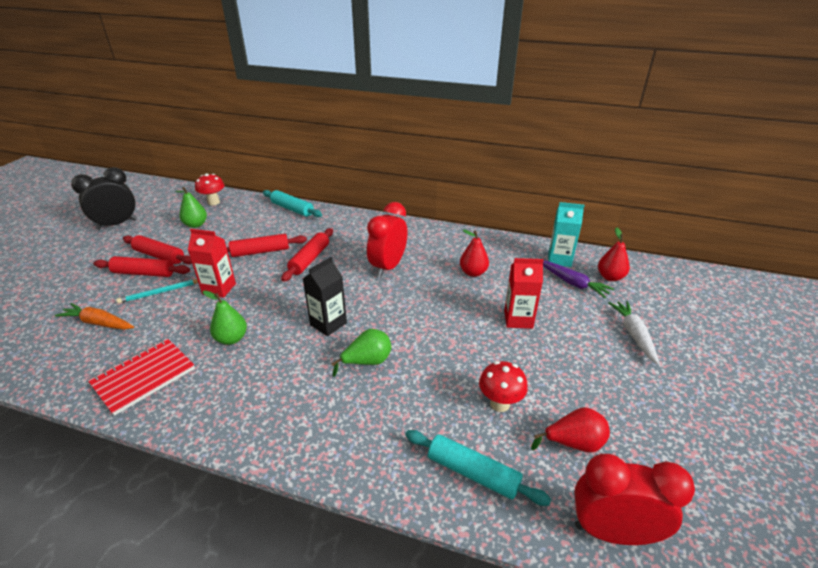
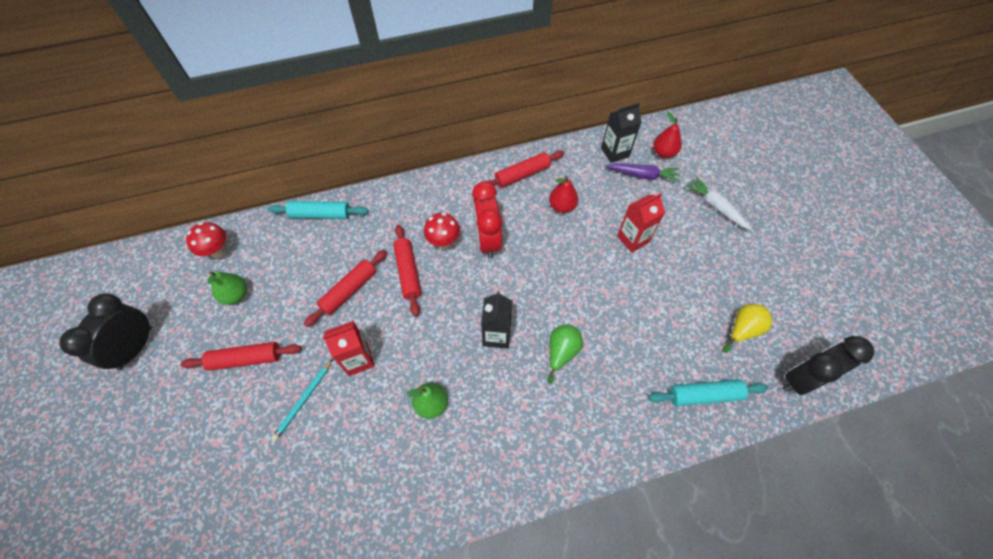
camera: 35 degrees left, 25 degrees up
(99, 323) = (284, 473): orange carrot -> none
(144, 273) = (256, 390): red rolling pin -> red rolling pin (522, 175)
(144, 377) = (398, 491): red notebook -> none
(499, 404) = (679, 328): red mushroom -> red mushroom (443, 242)
(559, 259) = (615, 152): turquoise carton -> black carton
(573, 443) = (742, 330): red pear -> yellow pear
(612, 531) = (801, 379): red clock -> black clock

